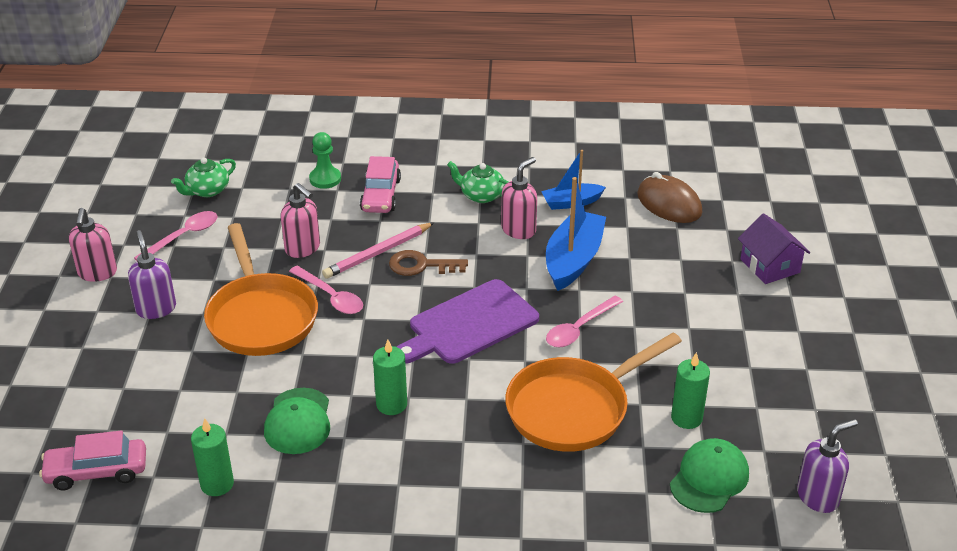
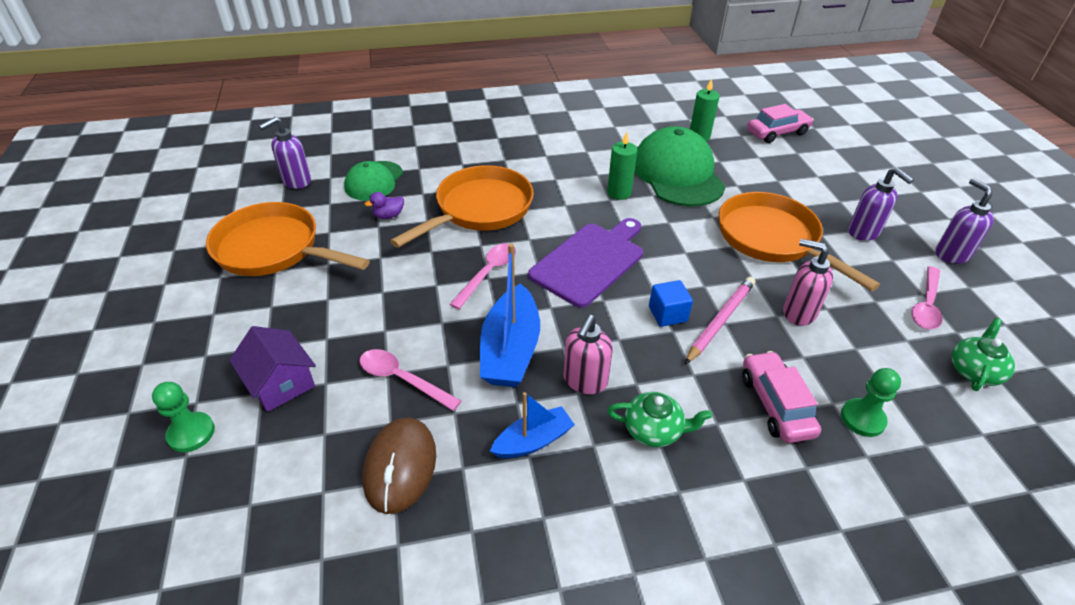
camera: 165 degrees right, 5 degrees up
(97, 273) = (951, 254): pink soap dispenser -> purple soap dispenser
(298, 421) = (677, 174): green cap -> green cap, size x1.70
(331, 297) = (729, 267): pink spoon -> pink spoon (402, 379)
(421, 265) = (667, 314): brown key -> blue cube
(669, 203) = (400, 466): brown mouse -> brown mouse turned 60 degrees clockwise
(686, 418) = (388, 216): green candle -> purple duck
(815, 394) = (274, 249): none -> orange pan
(829, 244) = (191, 433): none -> green pawn

